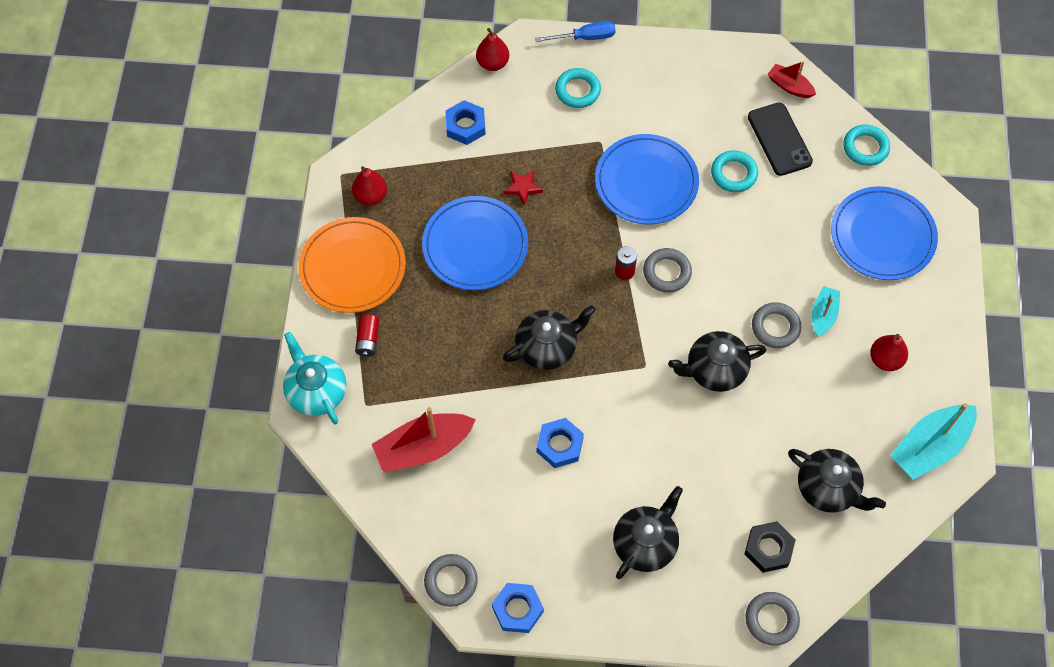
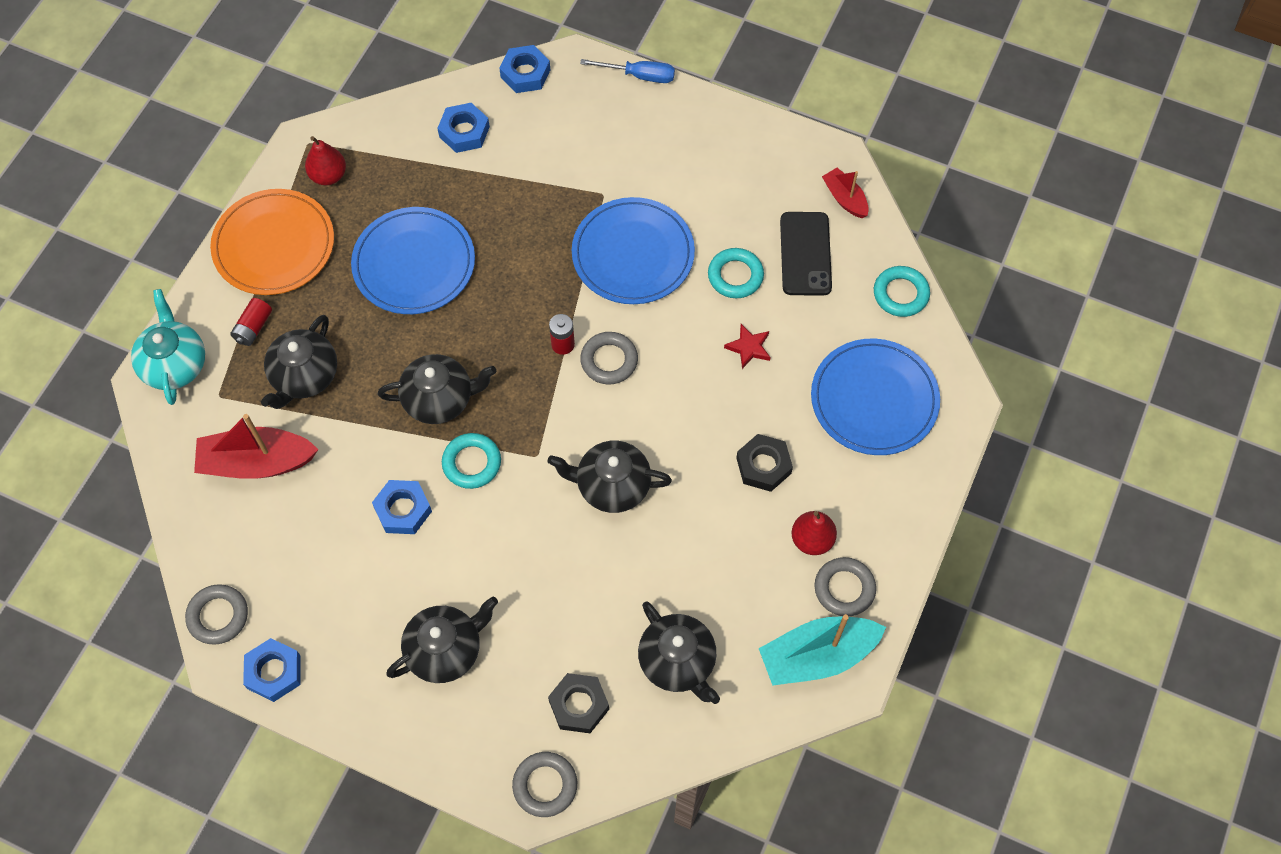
camera: 20 degrees right, 0 degrees up
(429, 365) = (304, 376): none -> black teapot
(493, 63) = (525, 73): red pear -> blue nut
(523, 187) = (494, 218): red star -> red star (749, 347)
(577, 90) = (604, 131): turquoise ring -> turquoise ring (472, 463)
(775, 327) = (702, 461): grey ring -> grey ring (844, 588)
(823, 315) = (763, 466): turquoise boat -> black nut

